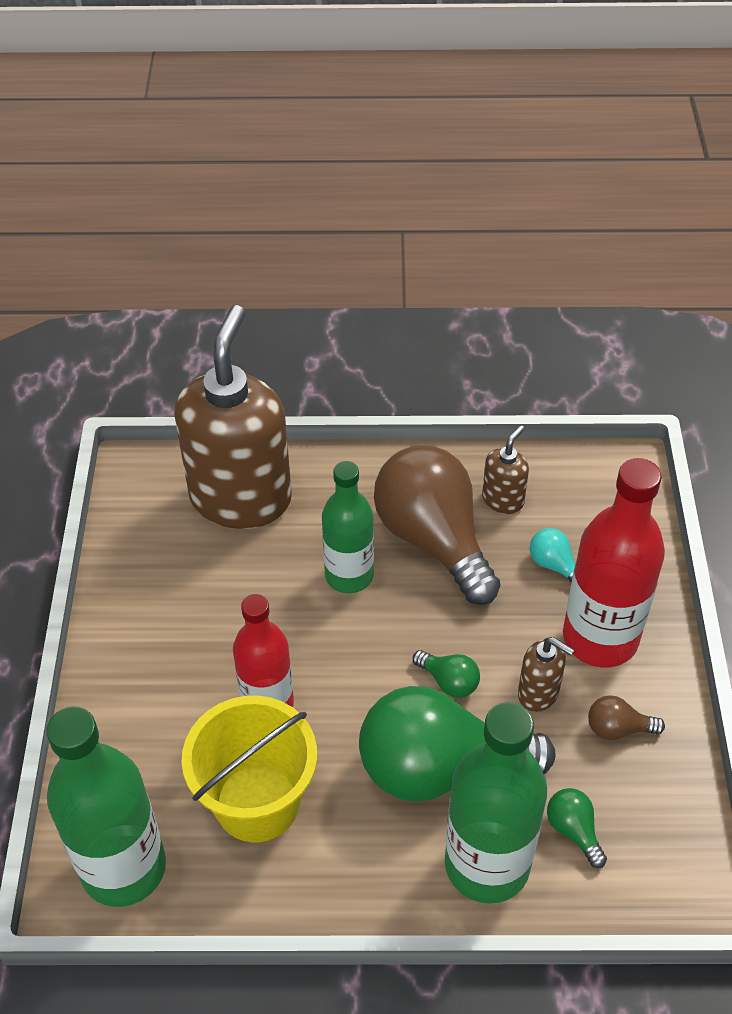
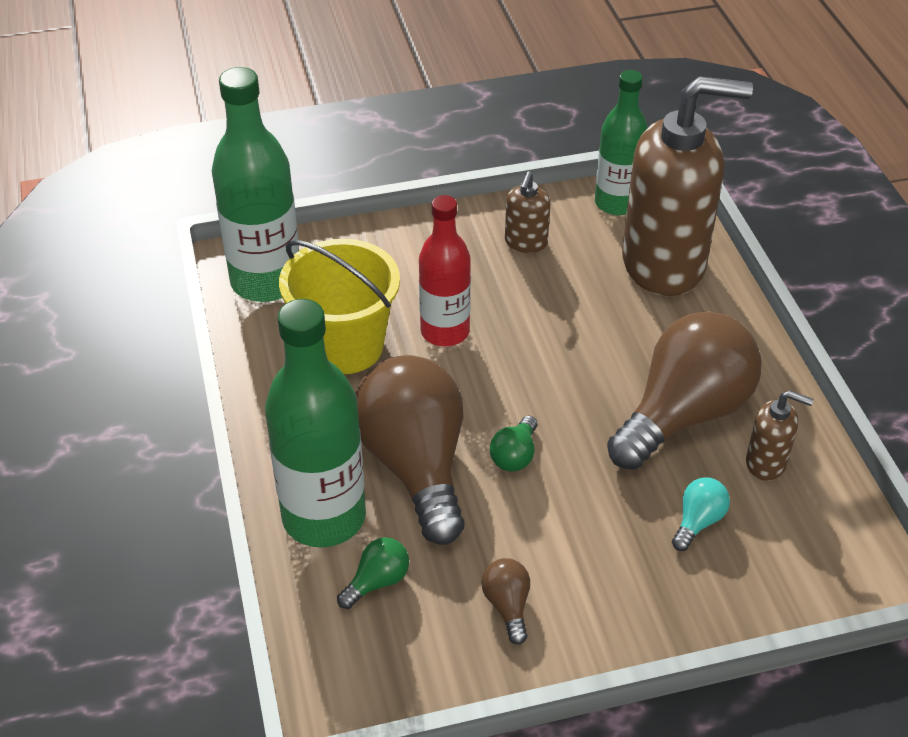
camera: 75 degrees right, 5 degrees down
(349, 575) = (609, 358): green bottle -> green bottle (616, 203)
(440, 768) = (416, 465): green light bulb -> brown light bulb
(538, 693) = (527, 530): brown soap dispenser -> brown soap dispenser (525, 243)
(600, 638) = (617, 576): red bottle -> none

